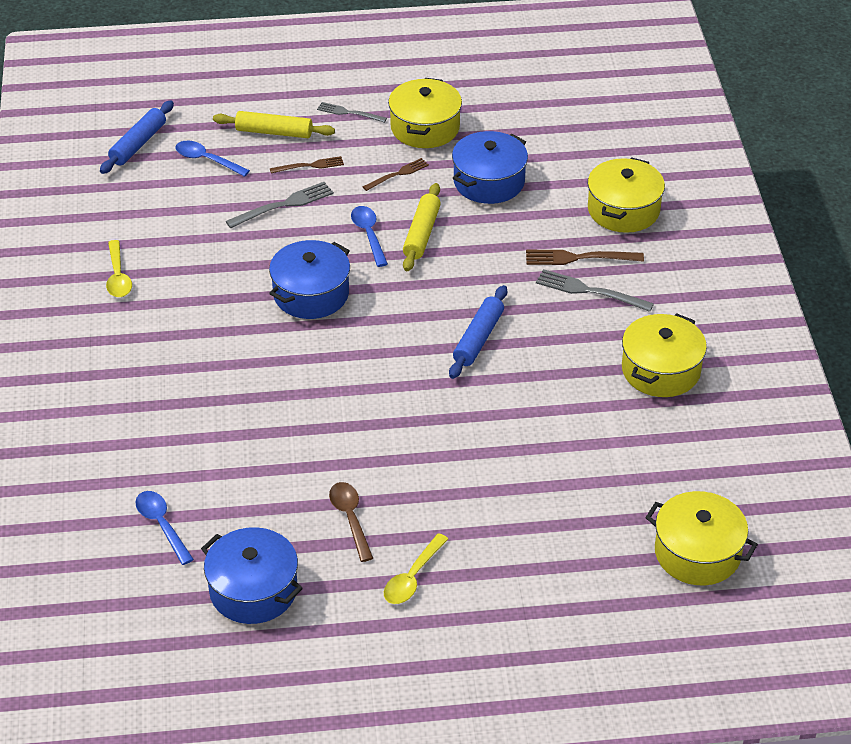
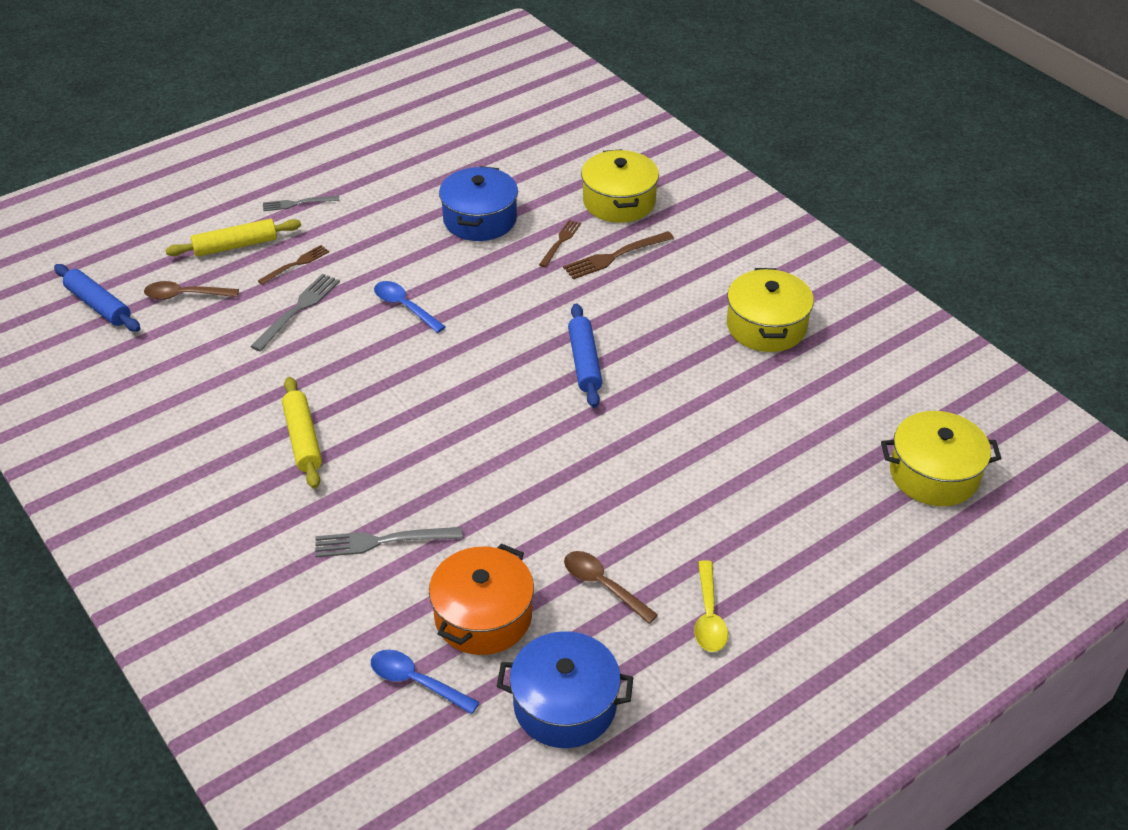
camera: 30 degrees left, 0 degrees up
(118, 276) = (174, 444): yellow spoon -> none
(138, 144) = (99, 305): blue rolling pin -> blue rolling pin turned 45 degrees counterclockwise
(206, 160) = (185, 295): blue spoon -> brown spoon
(244, 501) = (483, 616): none -> orange pot
(311, 294) = (391, 383): blue pot -> none
(398, 174) = (389, 242): brown fork -> brown fork (560, 241)
(421, 234) = (454, 287): yellow rolling pin -> yellow rolling pin (303, 439)
(425, 128) = (382, 192): yellow pot -> none
(588, 291) = (647, 282): grey fork -> grey fork (381, 541)

